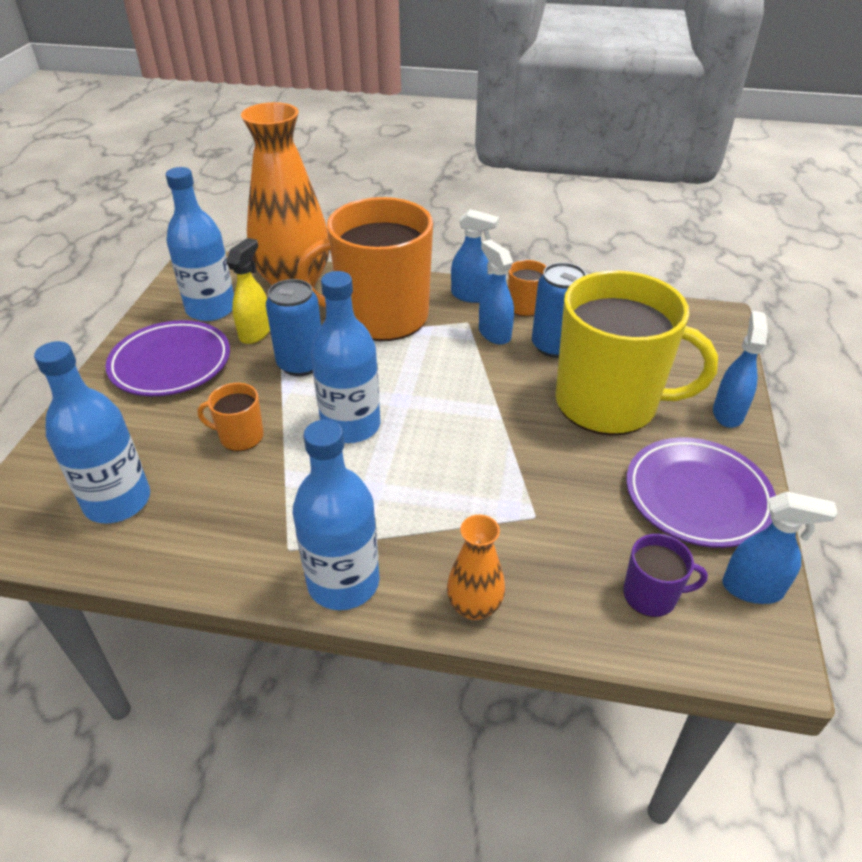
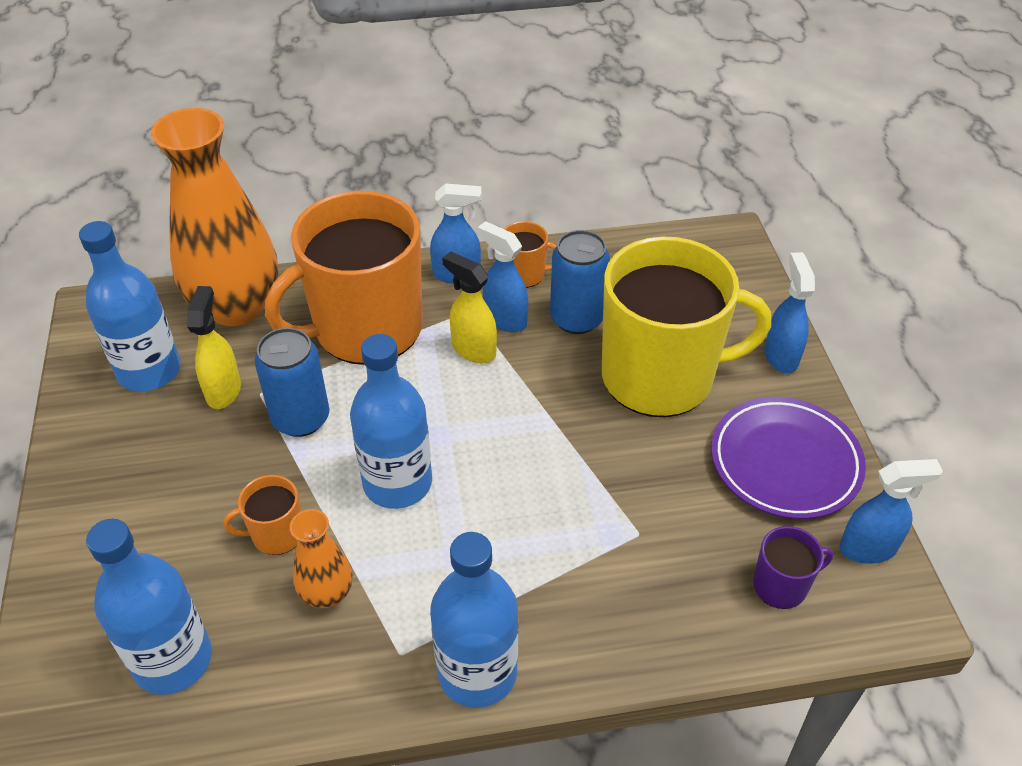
camera: 20 degrees left, 5 degrees up
(171, 363) = (139, 461): purple plate -> none
(458, 349) = (473, 349): none -> yellow spray bottle
(474, 606) = (621, 654): orange vase -> orange vase (327, 594)

